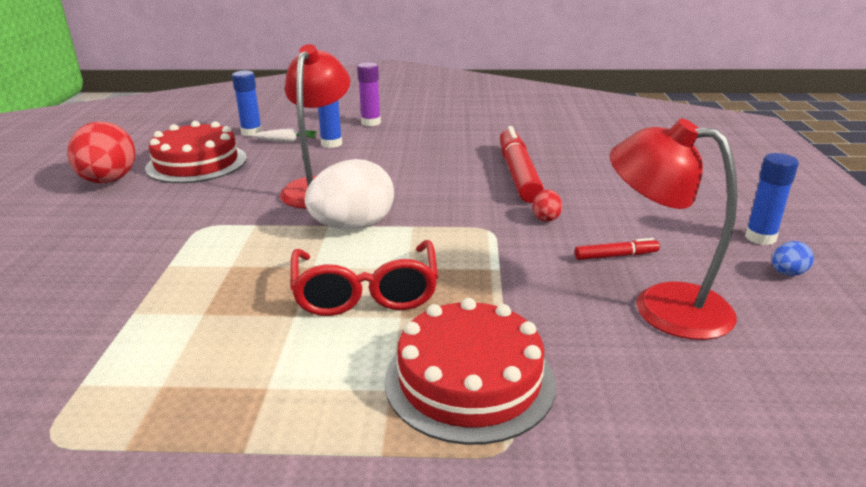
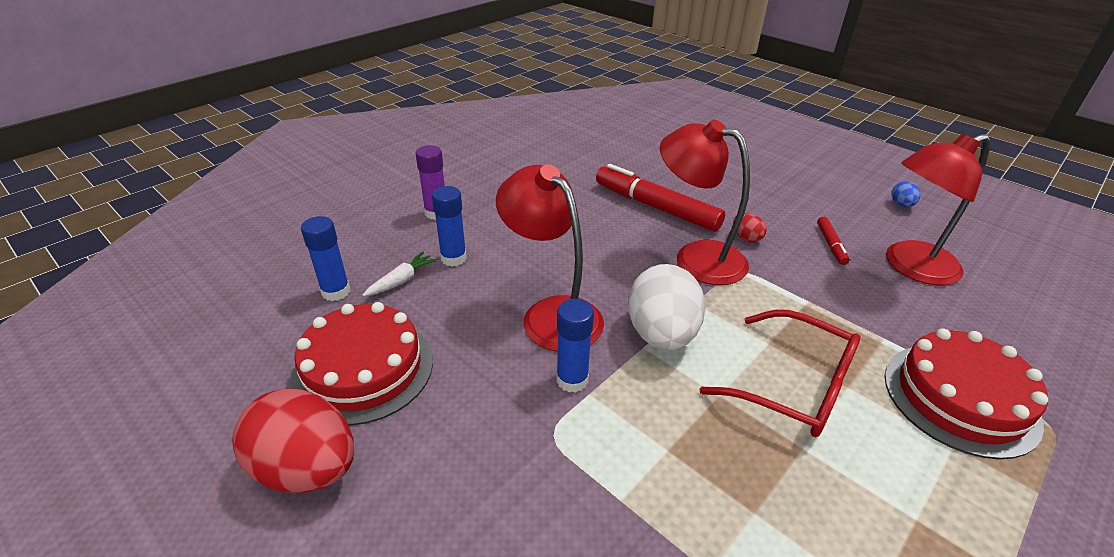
camera: 50 degrees left, 10 degrees up
(476, 208) = (696, 257): none -> red lamp
(616, 256) = (830, 245): red marker -> red marker turned 150 degrees clockwise
(760, 238) = (850, 185): blue glue stick -> blue glue stick (572, 380)

